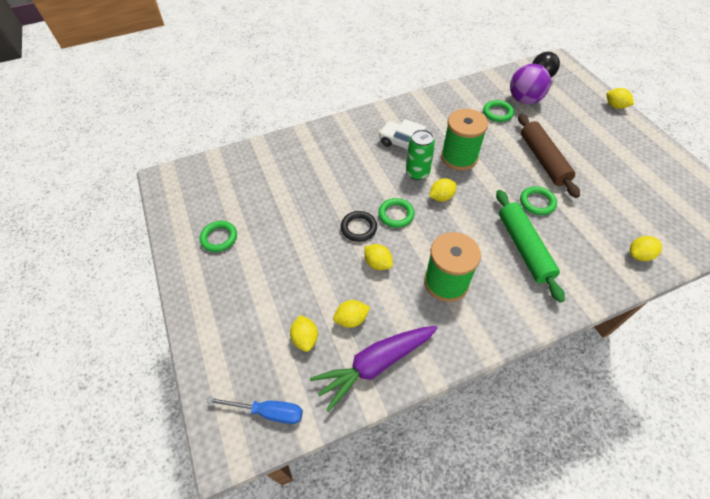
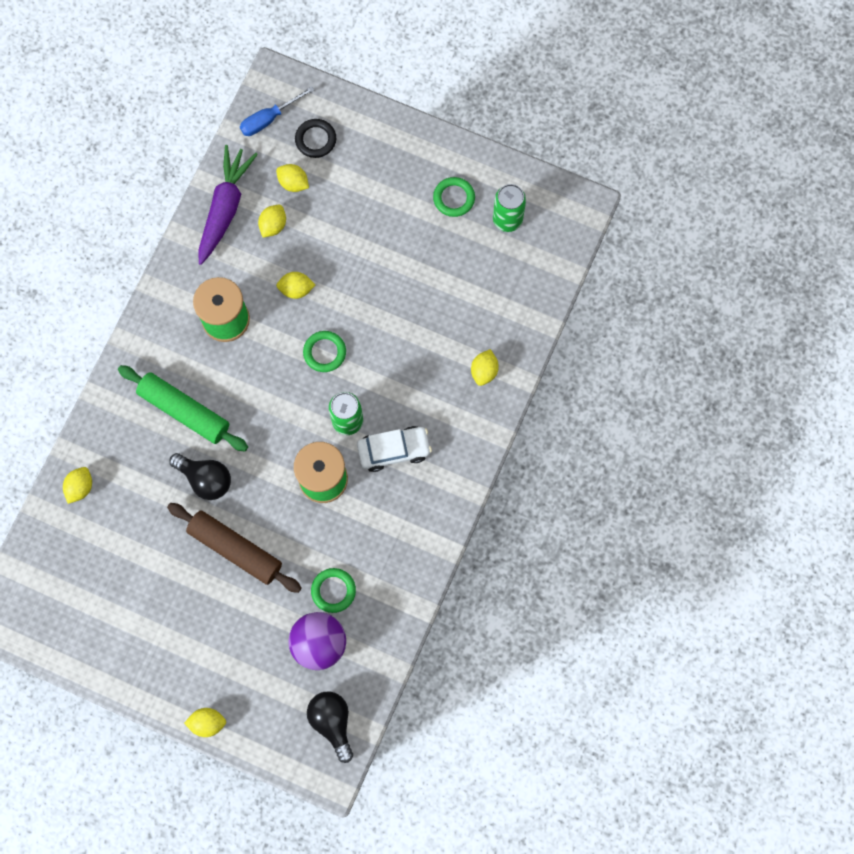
camera: 135 degrees right, 20 degrees up
(207, 202) = (507, 219): none -> green can
(358, 228) = (345, 310): black ring -> black ring (315, 140)
(441, 197) = (300, 409): yellow lemon -> yellow lemon (484, 371)
(537, 202) = (205, 479): green ring -> black light bulb

